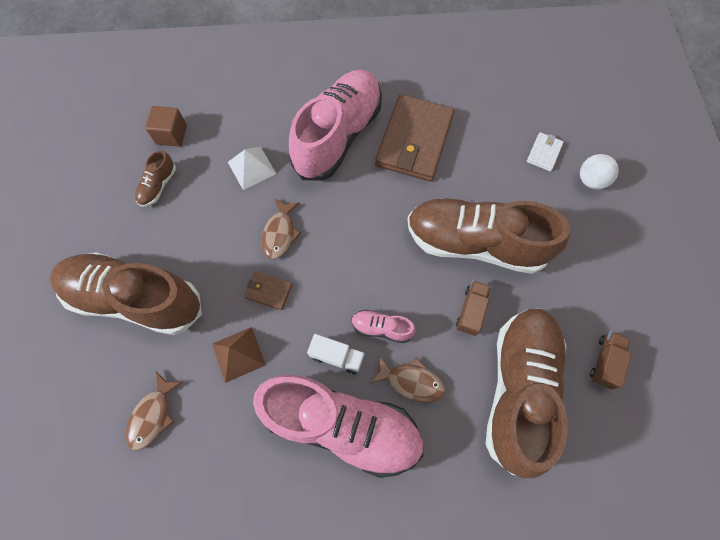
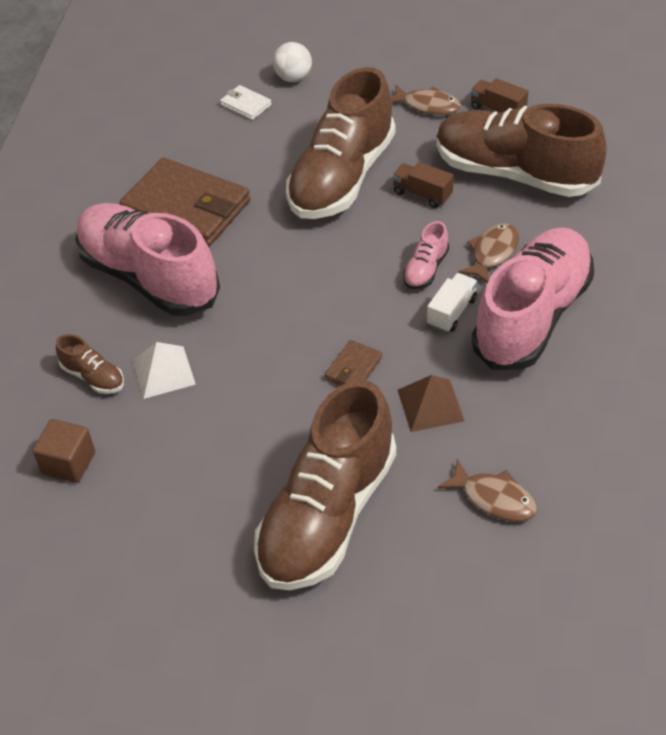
camera: 75 degrees left, 20 degrees down
(158, 186) = (153, 483): brown shoe -> brown shoe (93, 377)
(280, 233) = (275, 350): brown fish -> brown fish (427, 106)

